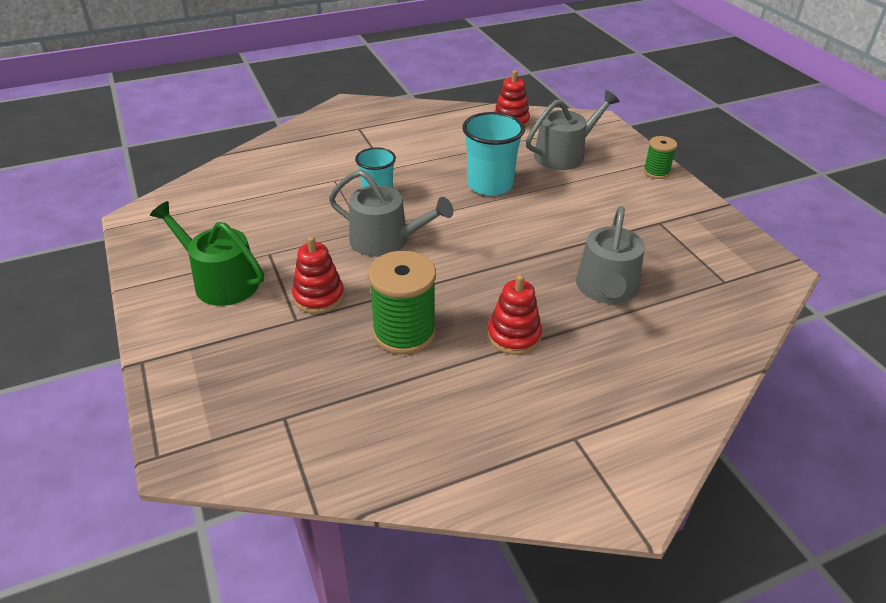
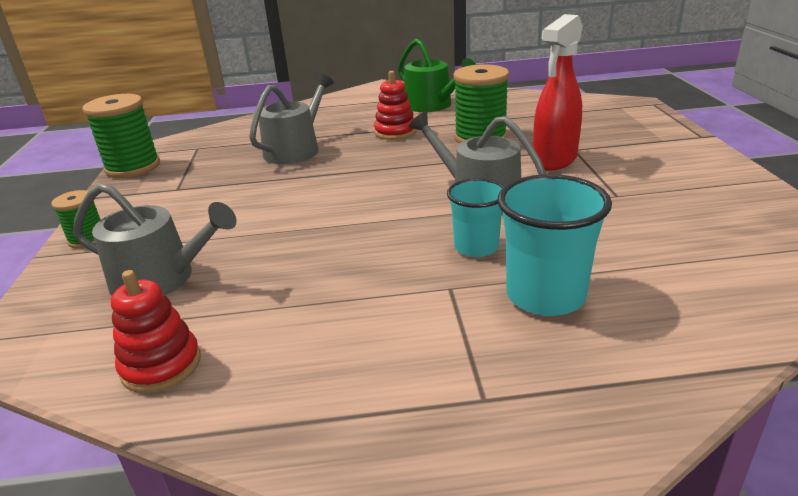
camera: 160 degrees left, 10 degrees down
(220, 281) = (663, 177): green watering can -> green watering can (432, 105)
(319, 297) = (554, 160): red stacking toy -> red spray bottle
(490, 185) = (314, 245): turquoise cup -> turquoise cup (545, 295)
(564, 154) = (161, 279): grey watering can -> grey watering can turned 150 degrees counterclockwise
(746, 244) = (133, 167): none -> green spool

